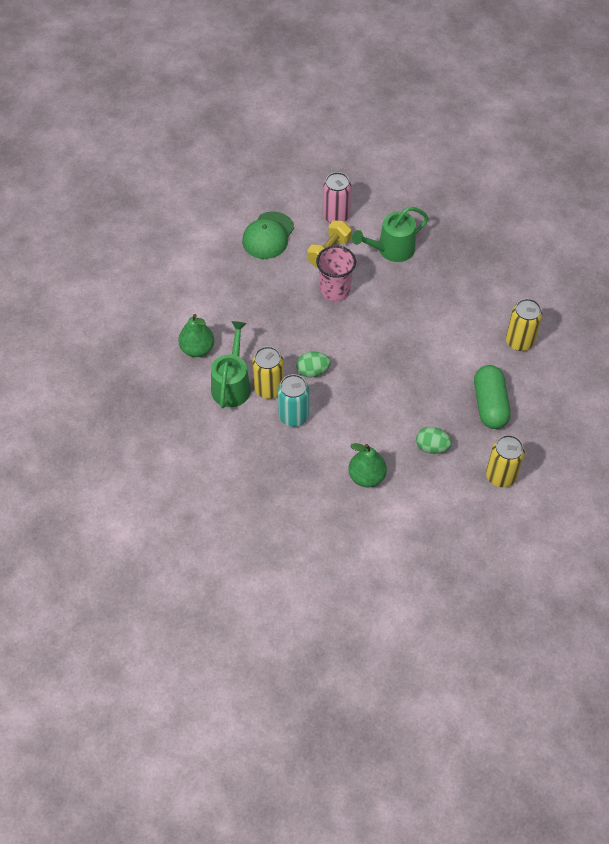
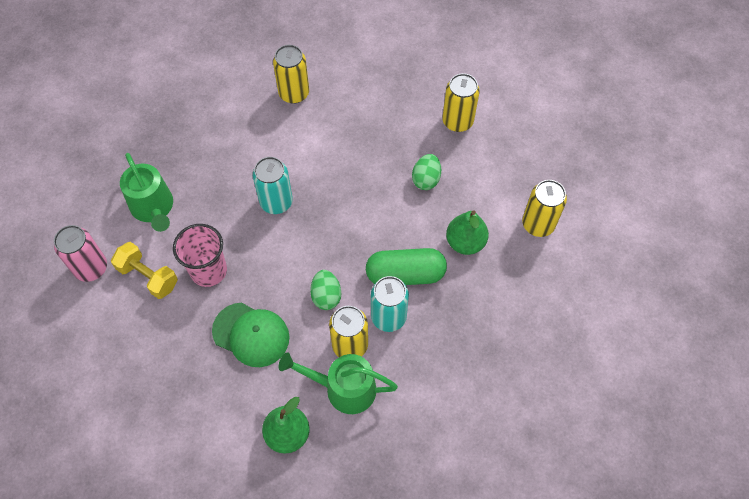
camera: 90 degrees left, 5 degrees up
(268, 236) = (111, 349): green cap -> green cap (251, 334)
(388, 539) = (538, 224): none -> yellow can
(401, 333) = (276, 202): none -> turquoise can
(490, 405) = (373, 125): green capsule -> green capsule (405, 274)

